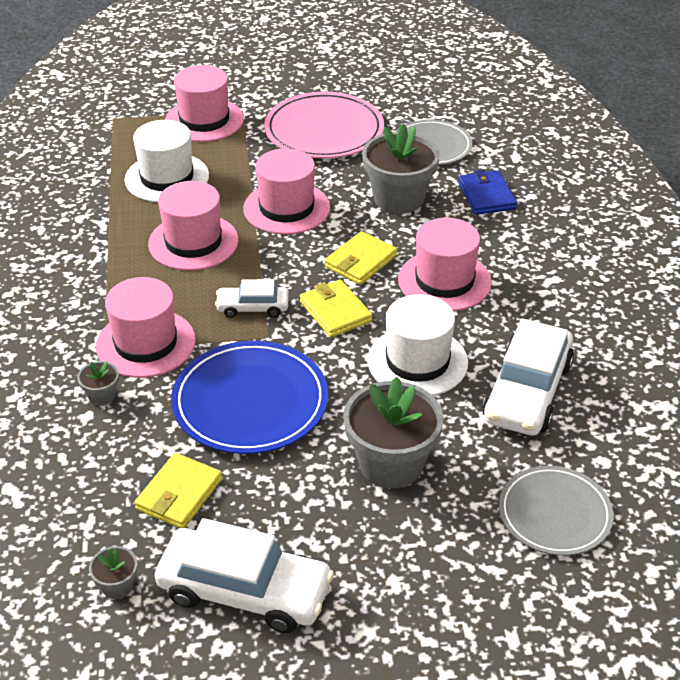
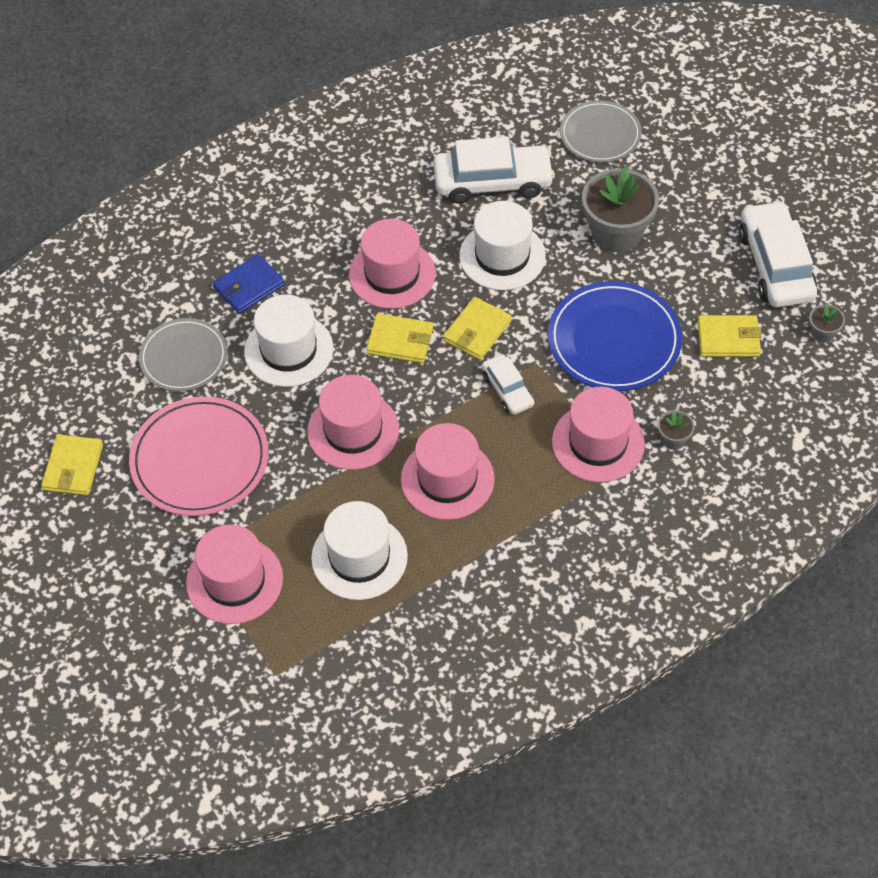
camera: 115 degrees left, 15 degrees up
(365, 79) = (73, 467): none -> yellow wallet
(399, 198) = (288, 350): grey flower pot -> white hat

